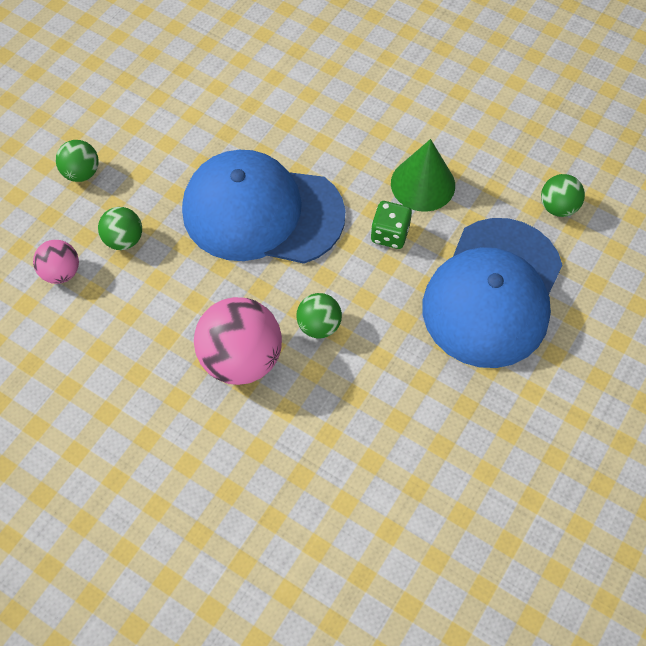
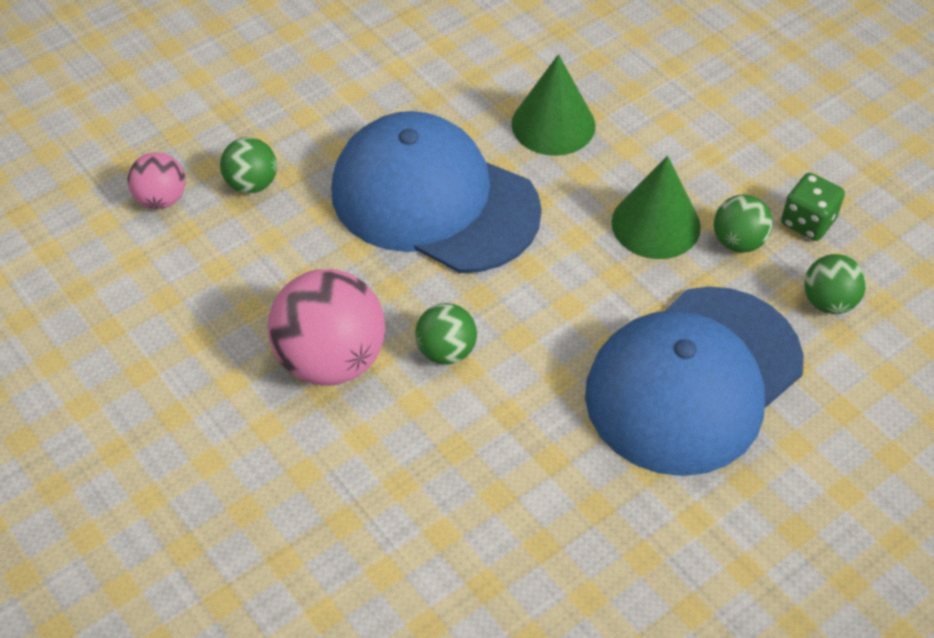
camera: 20 degrees right, 10 degrees down
(82, 173) = (236, 97): green ball -> green ball (738, 242)
(322, 128) = (553, 124): none -> green cone
(389, 234) = (586, 271): green dice -> green dice (807, 222)

